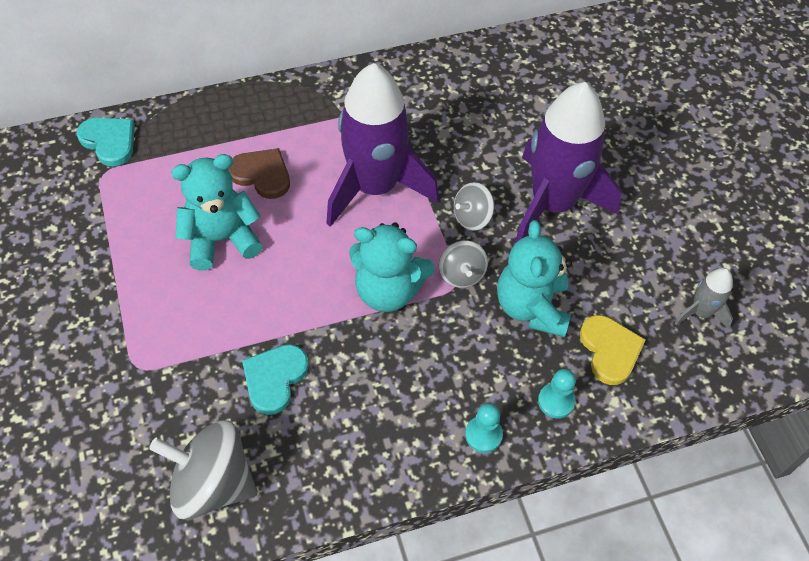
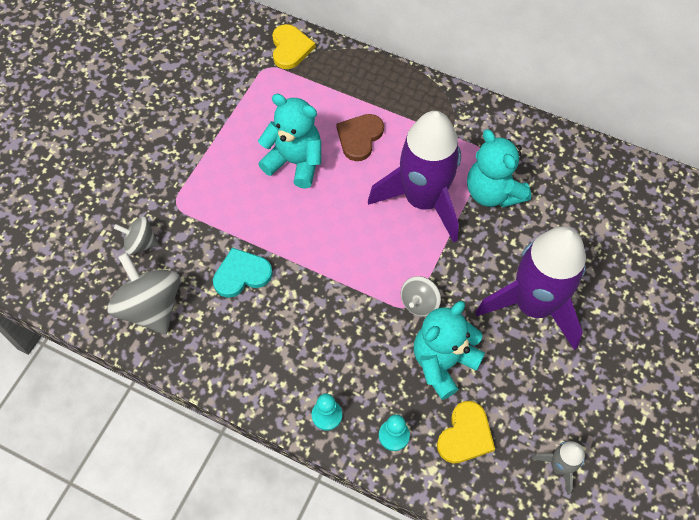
camera: 45 degrees right, 5 degrees up
(109, 141) = (290, 48): turquoise heart -> yellow heart
(262, 174) = (359, 137): brown heart -> brown heart turned 135 degrees counterclockwise
(388, 290) = (362, 275): turquoise teddy bear -> turquoise teddy bear (493, 192)
(472, 217) = (466, 271): grey spinning top -> grey spinning top (140, 243)

